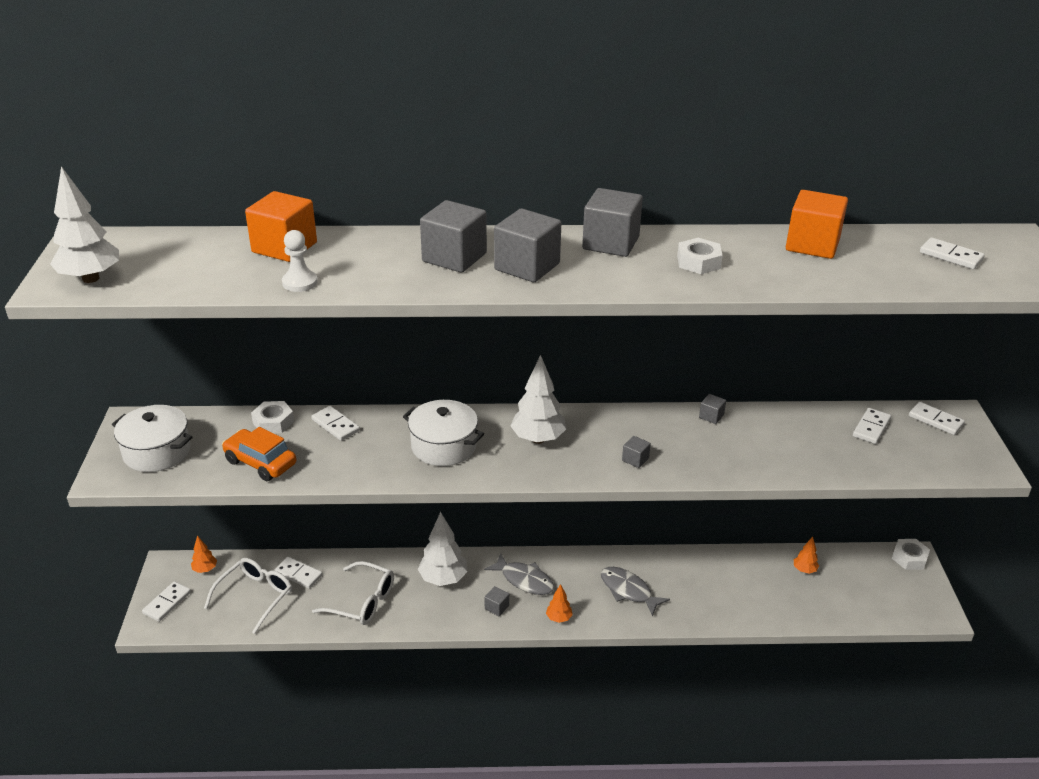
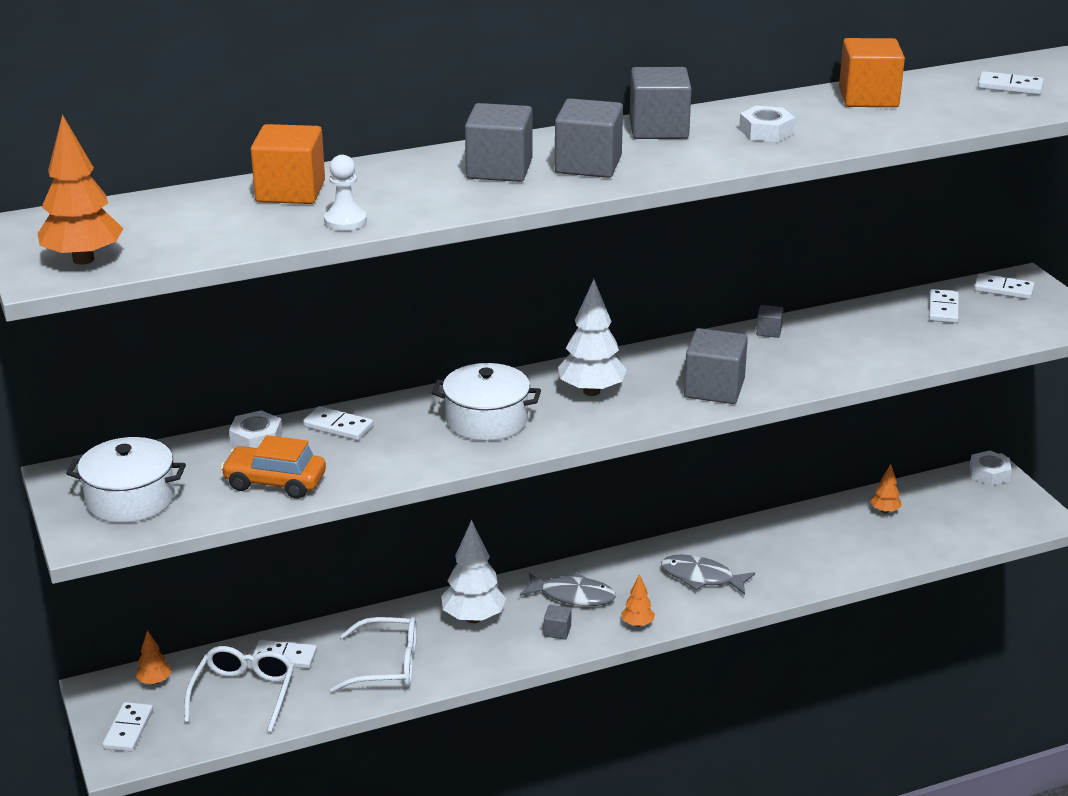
camera: 20 degrees left, 5 degrees down
(90, 278) = (83, 259): white tree -> orange tree
(635, 459) = (714, 388): grey cube -> grey cube, size x2.14

